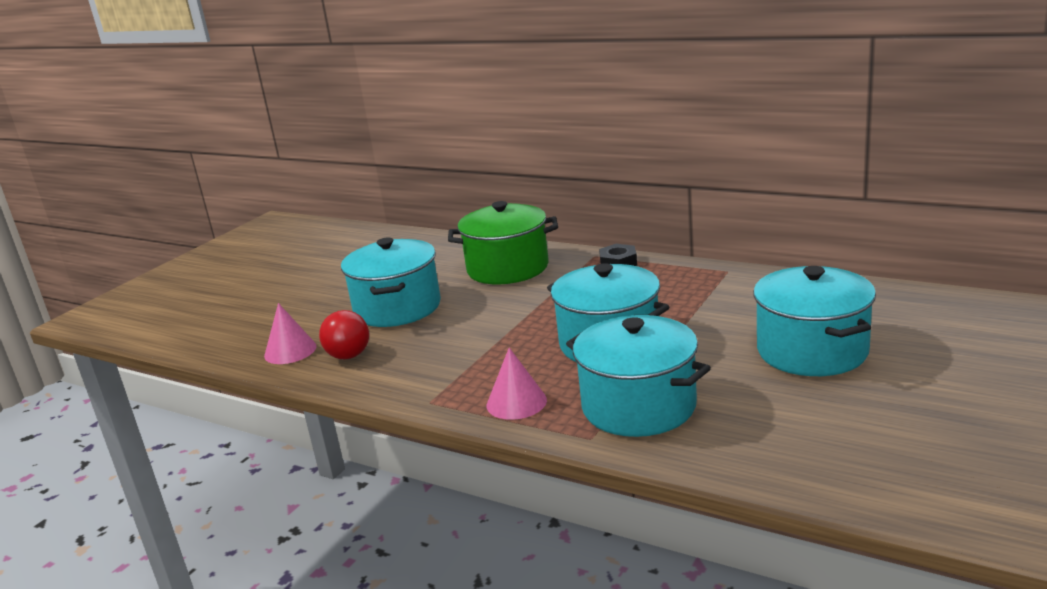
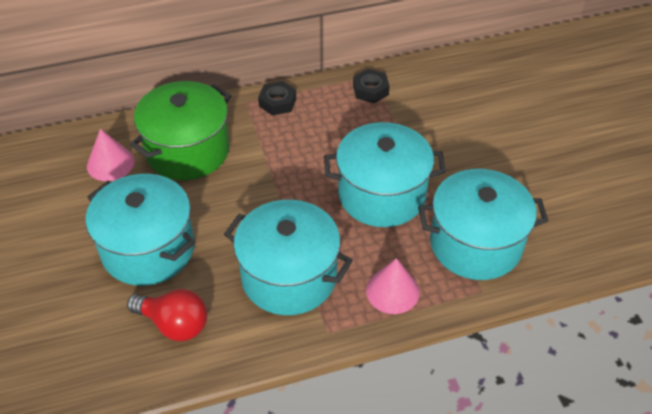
camera: 50 degrees left, 25 degrees up
(290, 351) = (114, 357): pink cone -> pink cone (110, 163)
(711, 279) = (370, 90): none -> black nut
(812, 351) = (514, 133): turquoise pot -> turquoise pot (289, 276)

